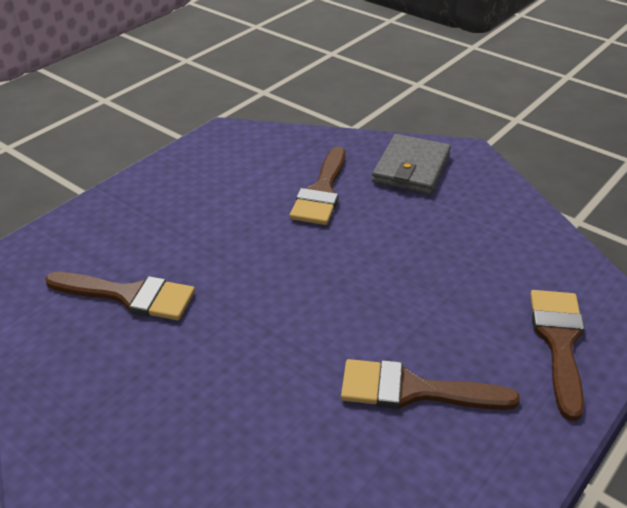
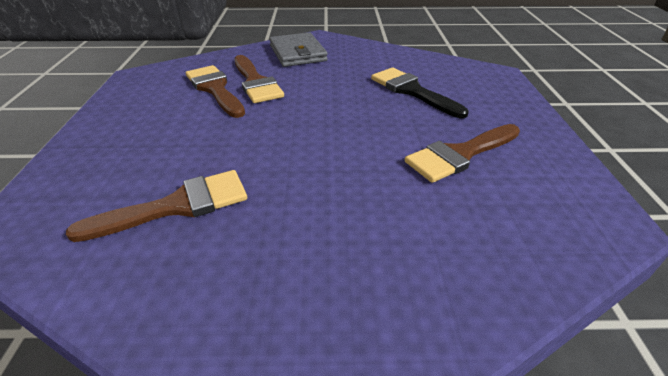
camera: 40 degrees left, 0 degrees up
(473, 286) = (412, 91): none -> black brush
(559, 342) = (489, 96): brown brush -> brown brush (215, 89)

